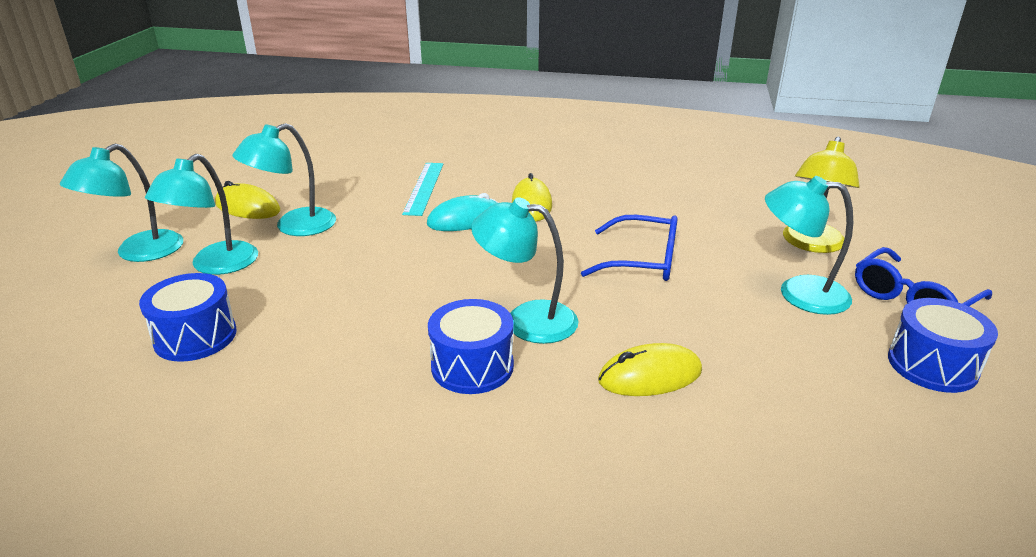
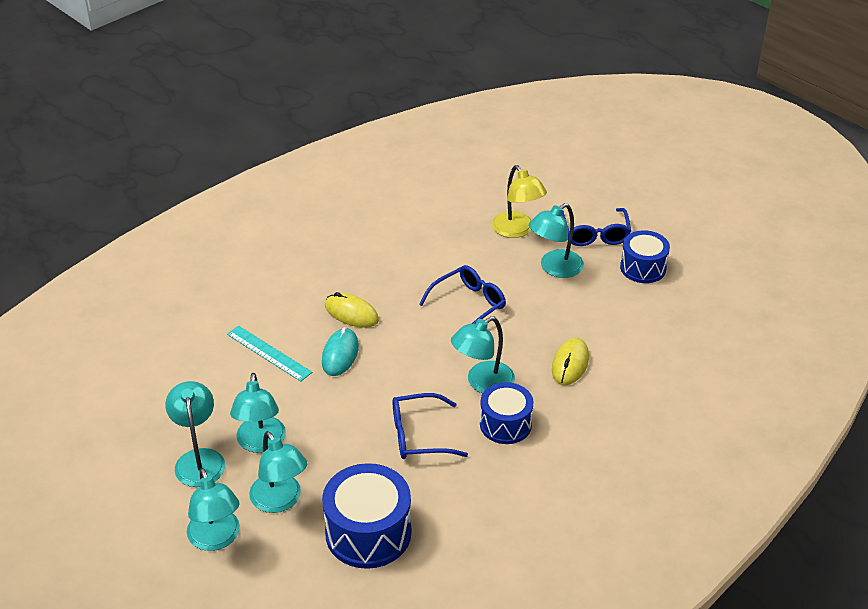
camera: 55 degrees left, 10 degrees up
(195, 336) = (368, 533): blue drum -> blue drum, size x1.53
(248, 207) = (199, 459): yellow mouse -> turquoise lamp
(388, 310) = (419, 435): none -> blue glasses

